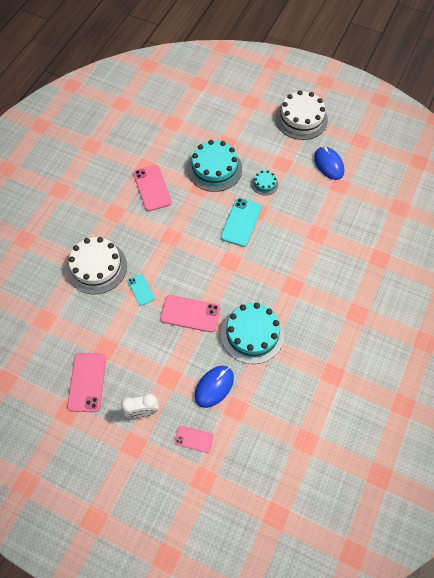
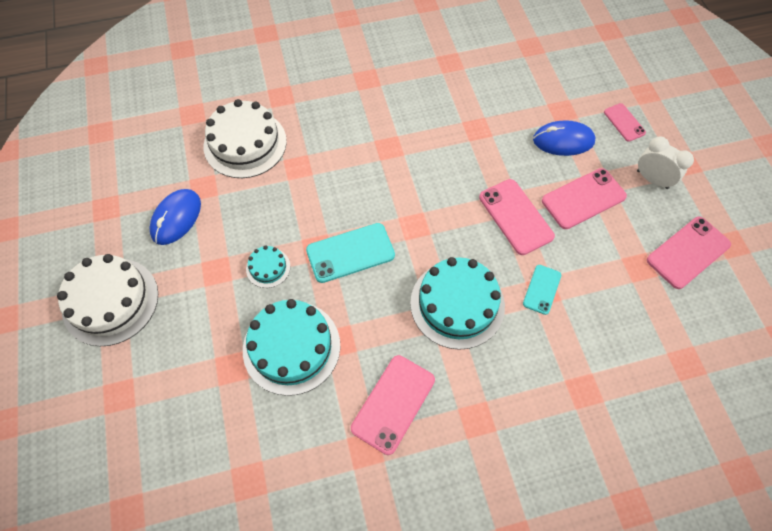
camera: 130 degrees left, 0 degrees up
(97, 267) = (568, 366): white cake -> white cake (245, 143)
(168, 359) = (583, 199): none -> pink phone
(252, 334) = (477, 147): turquoise cake -> turquoise cake (457, 304)

